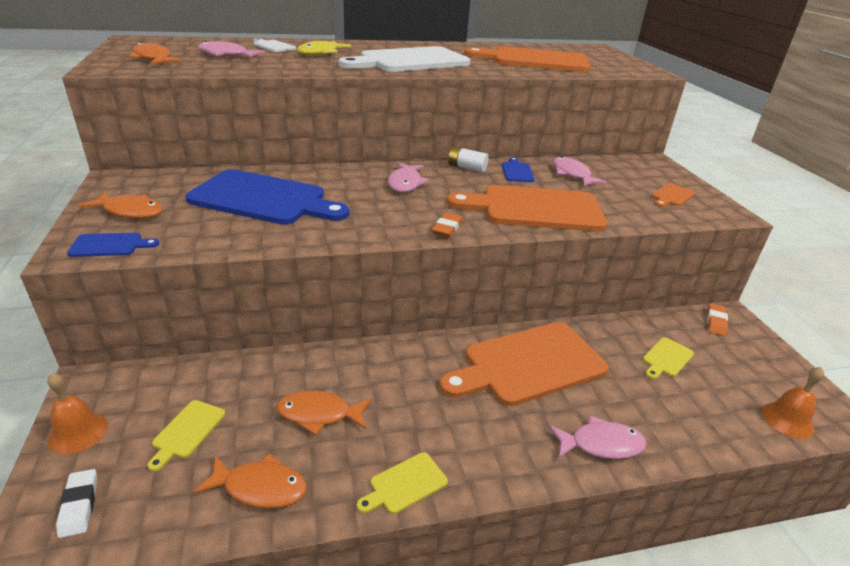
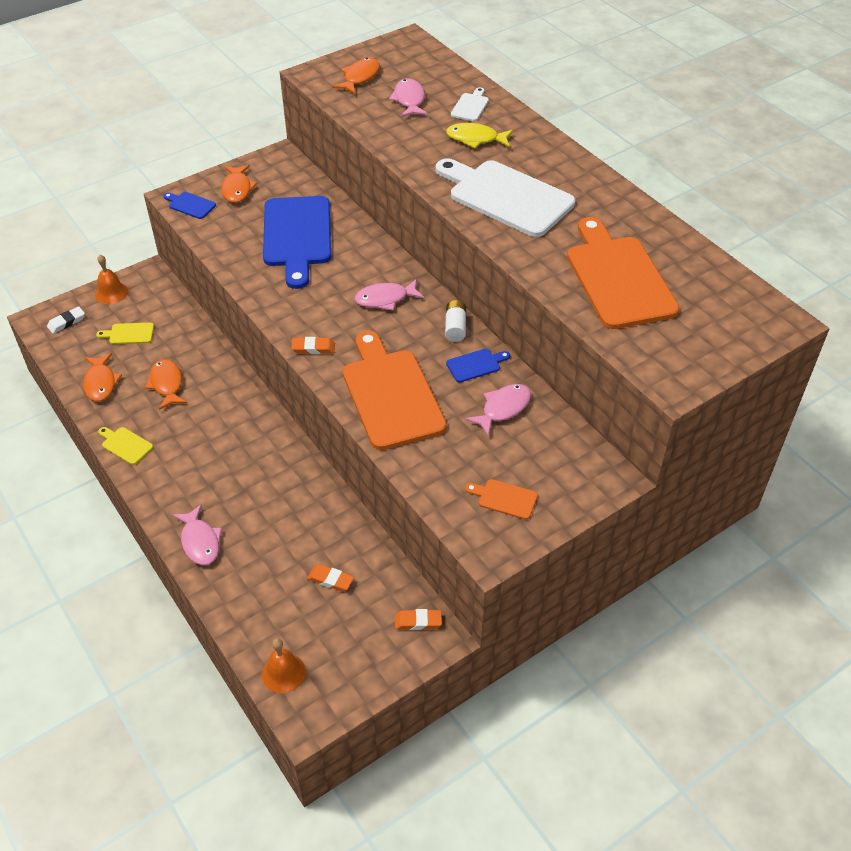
camera: 70 degrees right, 15 degrees up
(109, 245) = (190, 205): blue cutting board -> blue cutting board turned 150 degrees clockwise
(529, 364) = (273, 483): orange cutting board -> none
(666, 358) = (330, 580): yellow cutting board -> orange eraser

